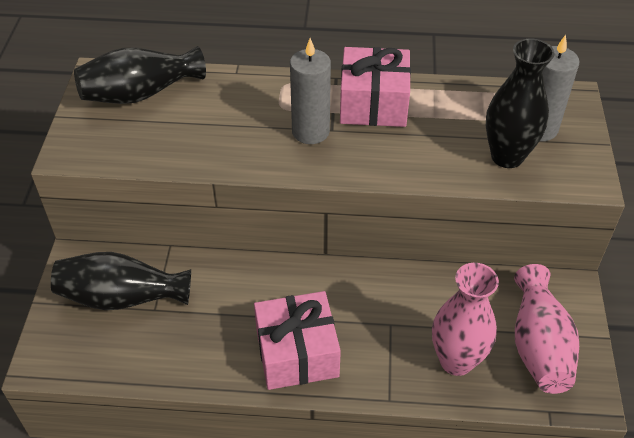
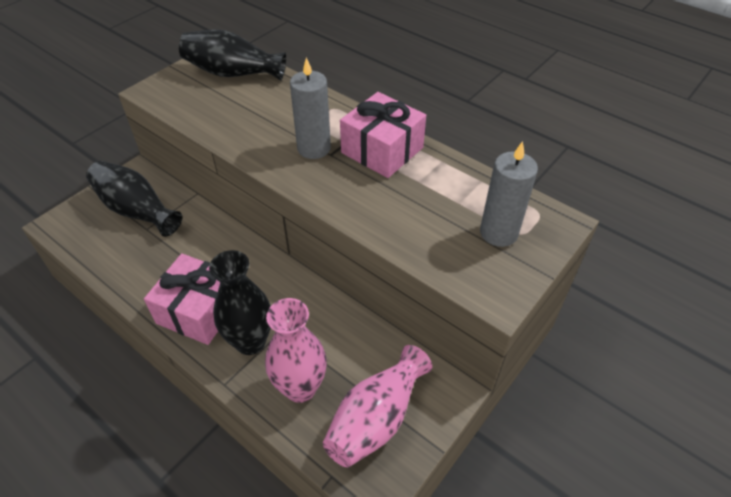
camera: 35 degrees right, 0 degrees up
(507, 156) = (445, 241): black vase -> black vase (250, 342)

